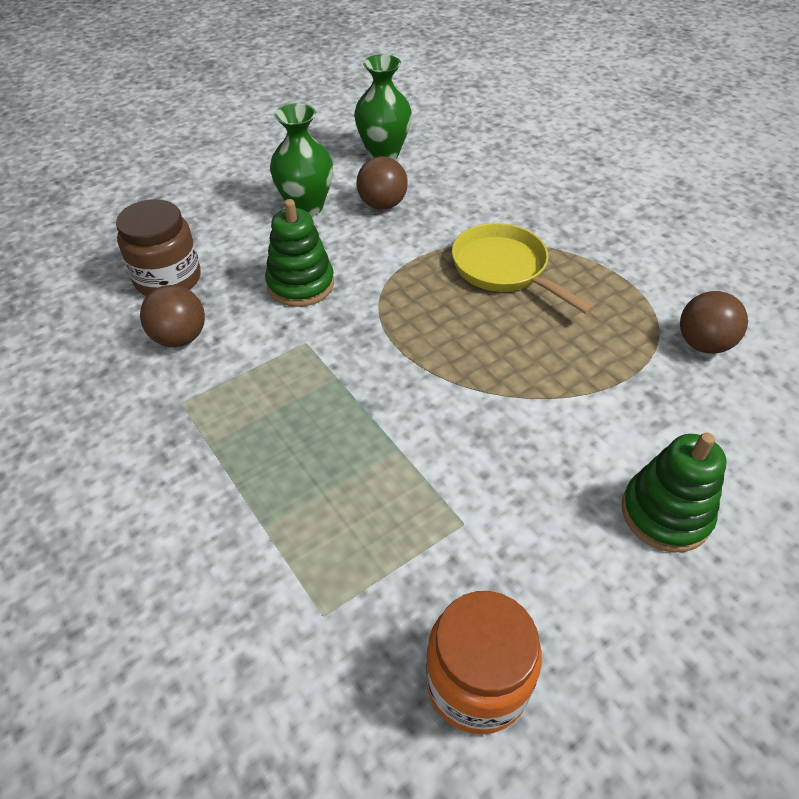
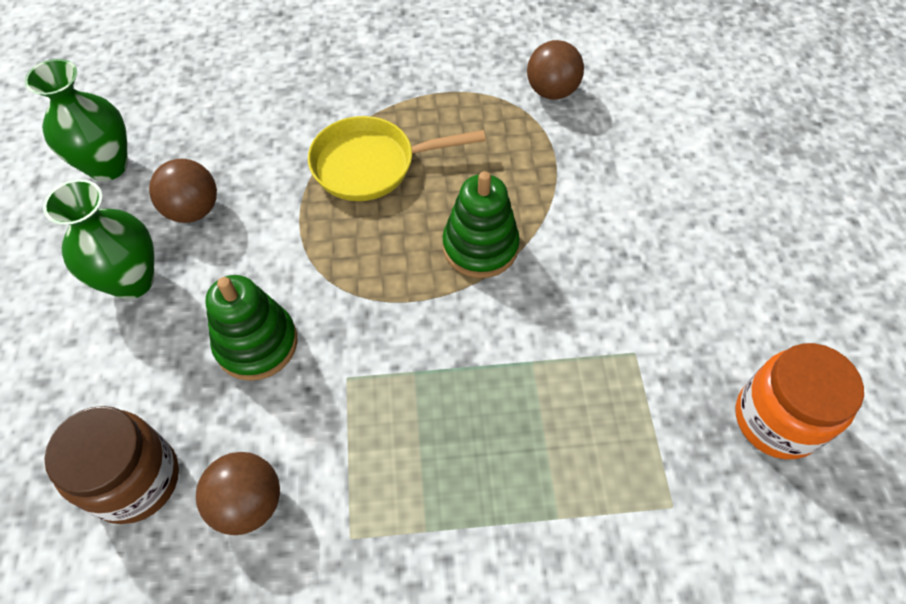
camera: 60 degrees left, 10 degrees up
(665, 513) = (692, 216): green stacking toy -> green stacking toy (480, 246)

